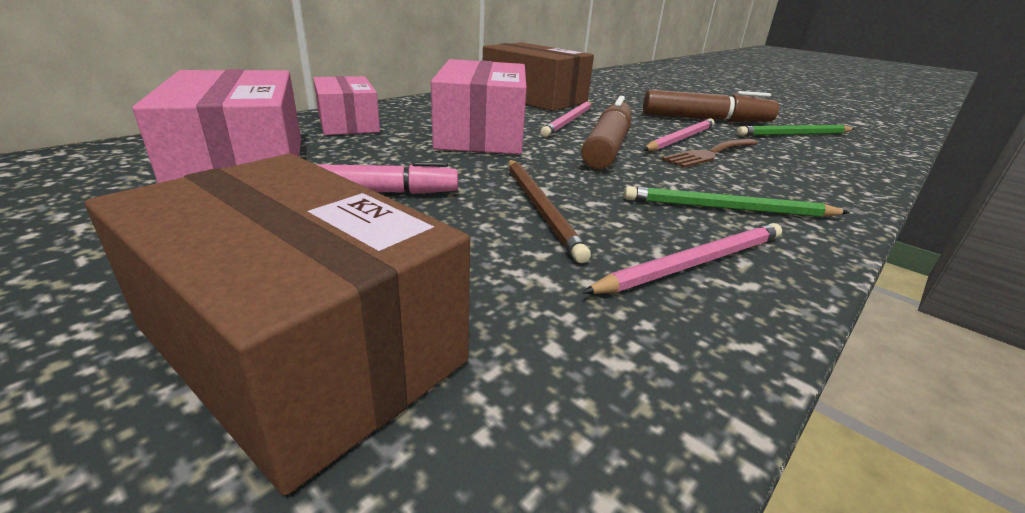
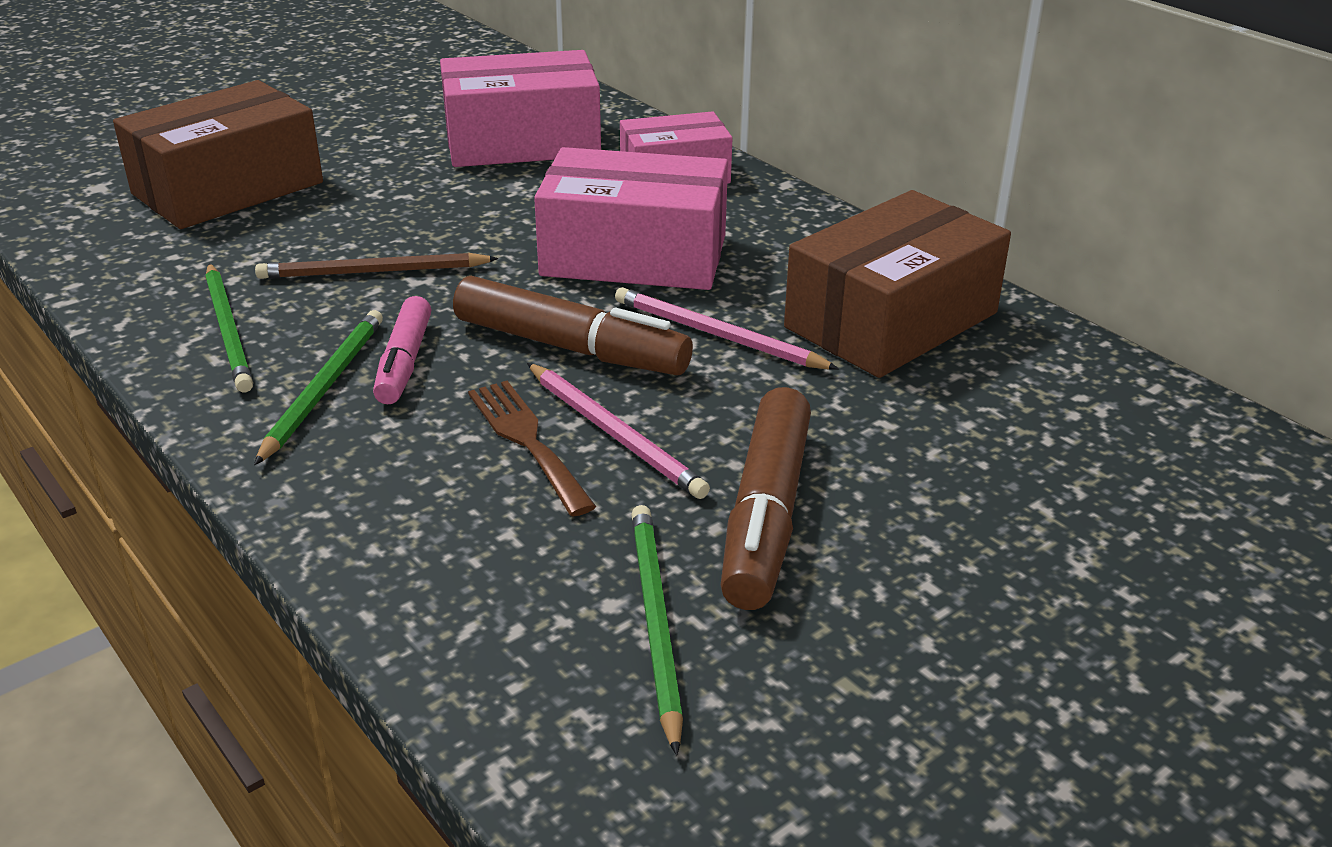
camera: 100 degrees right, 5 degrees up
(387, 192) = (437, 203): pink marker -> pink marker (404, 362)
(694, 263) = (228, 331): pink pencil -> green pencil

